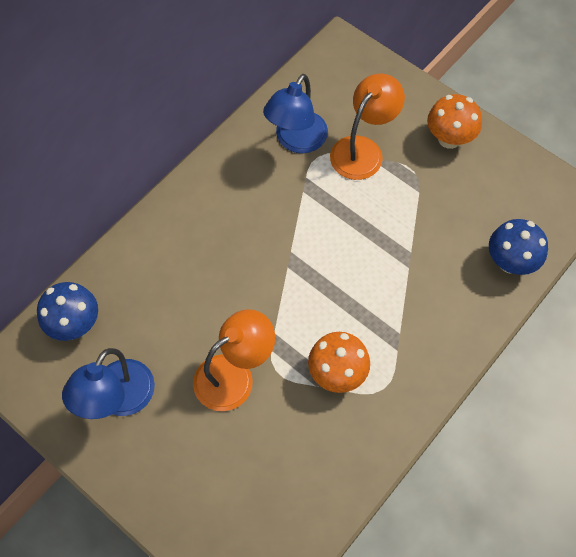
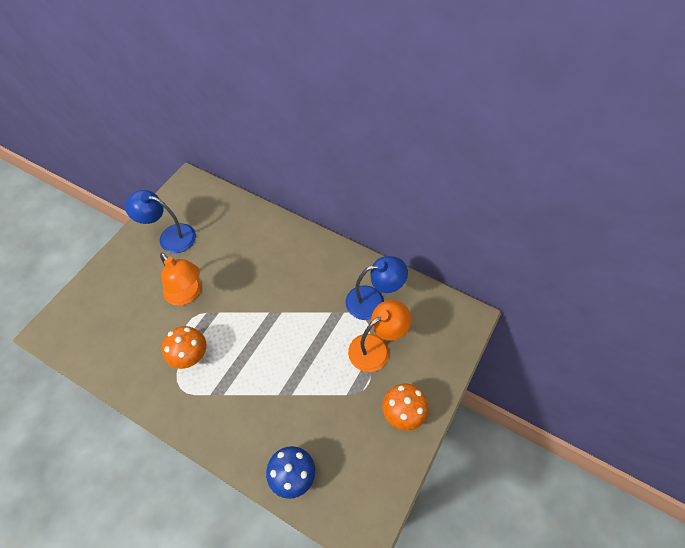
camera: 80 degrees right, 5 degrees down
(75, 324) = (217, 205): blue mushroom -> none
(296, 141) = (373, 301): blue lamp -> blue lamp turned 150 degrees clockwise
(363, 150) = (376, 347): orange lamp -> orange lamp turned 60 degrees counterclockwise

